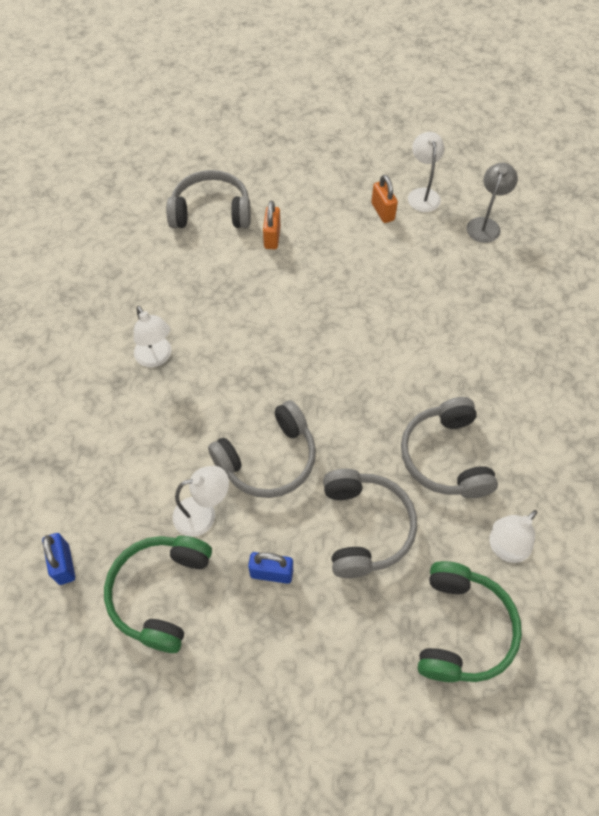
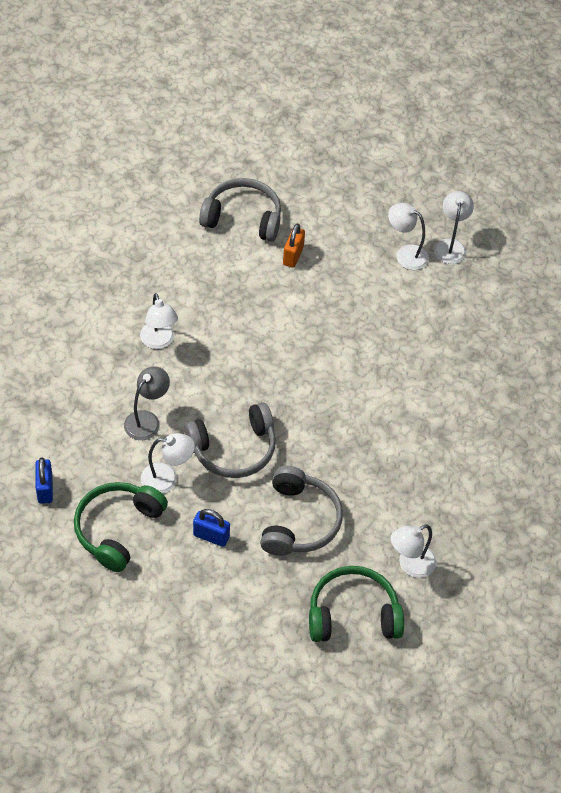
camera: 10 degrees right, 5 degrees down
(382, 212) = (406, 254): orange padlock -> white lamp
(445, 457) = (386, 483): grey headphones -> none
(462, 629) = (353, 614): green headphones -> green headphones turned 120 degrees counterclockwise
(485, 224) = (500, 288): grey lamp -> grey lamp (147, 420)

